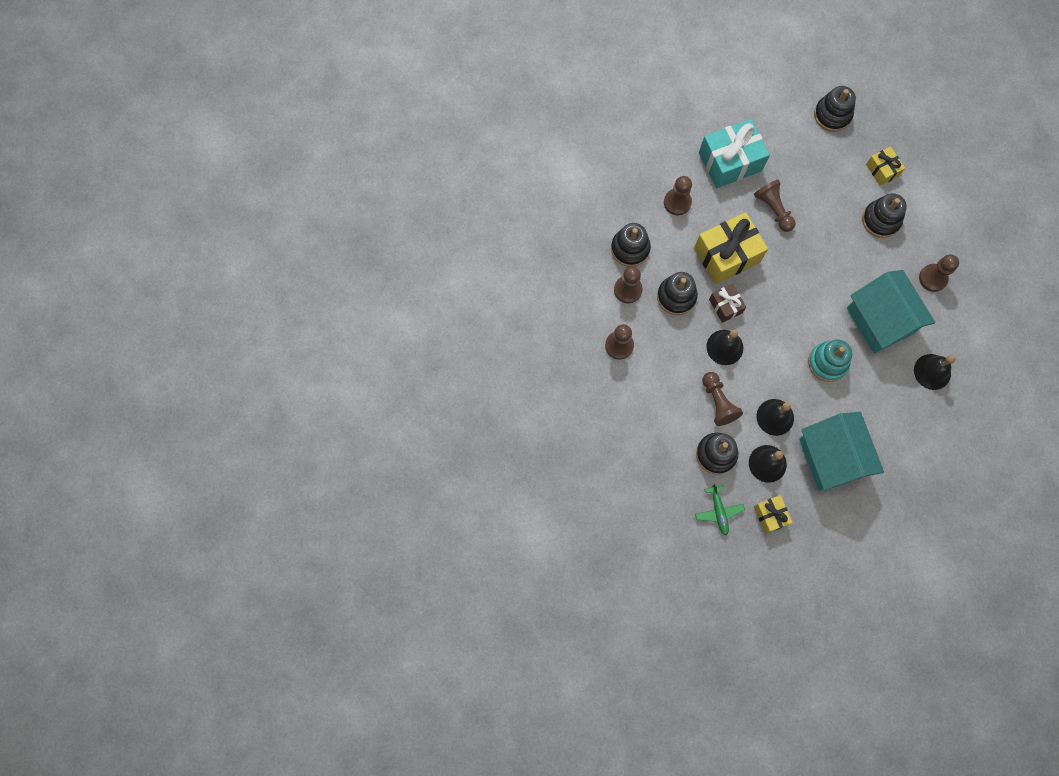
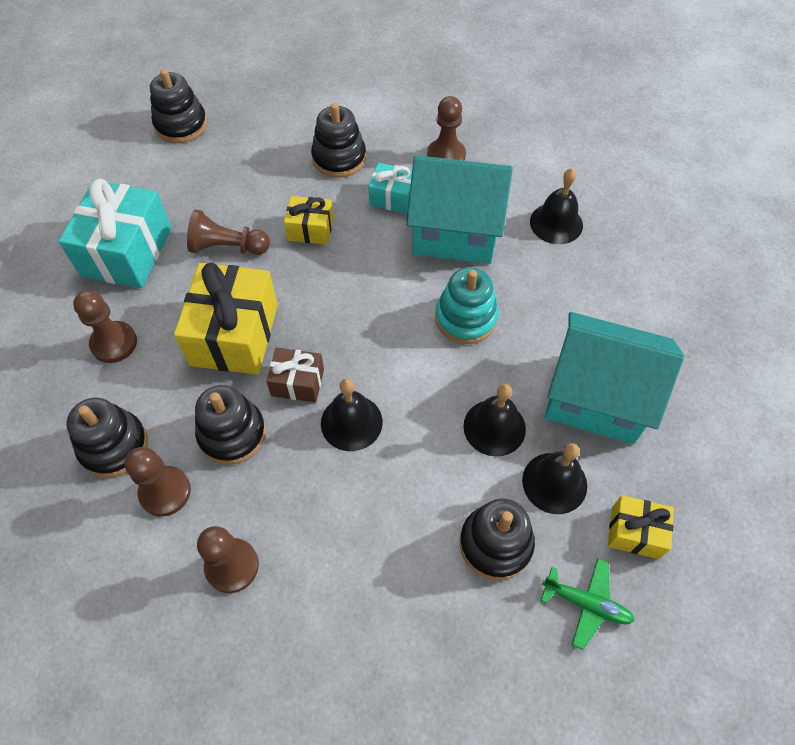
camera: 55 degrees left, 15 degrees down
(718, 402) = (421, 486): brown pawn -> none
(876, 270) = (392, 197): none -> turquoise gift
(882, 170) = (285, 123): yellow gift -> yellow gift (310, 229)

